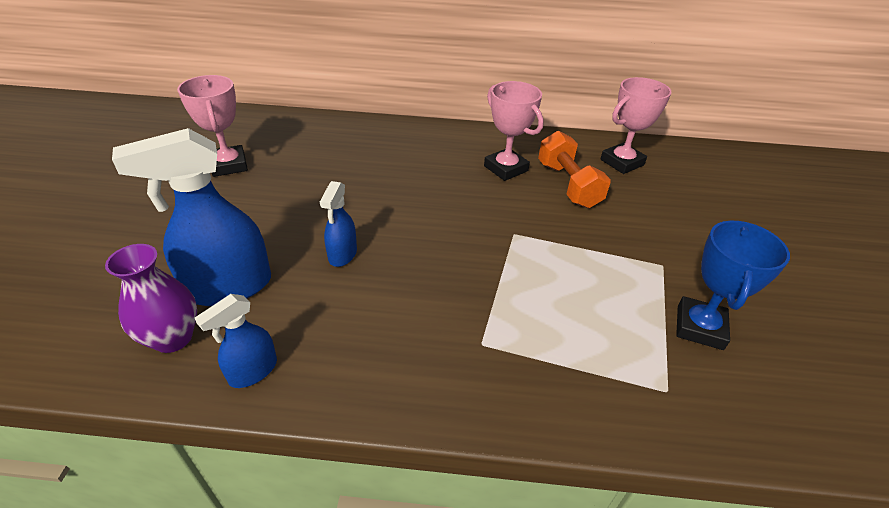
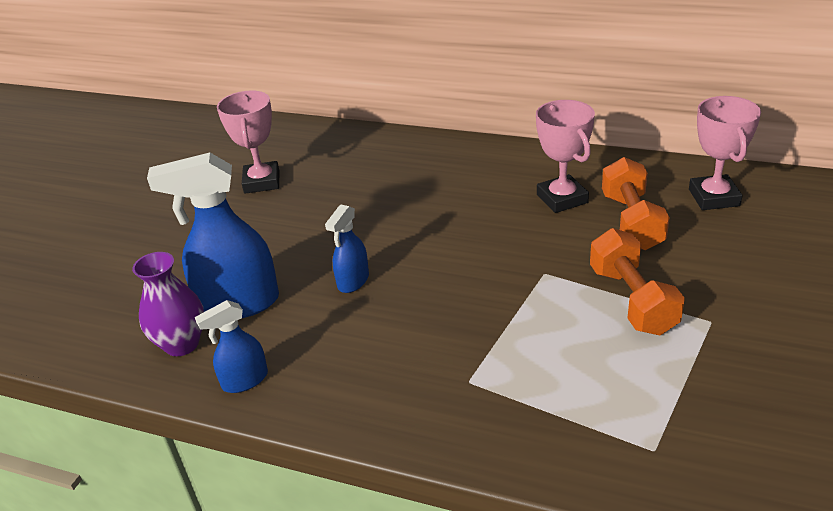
camera: 20 degrees right, 5 degrees down
(594, 252) = (632, 300): none -> orange dumbbell
(622, 162) = (713, 197): pink trophy -> pink trophy turned 75 degrees counterclockwise
(699, 327) = (724, 392): blue trophy -> none

